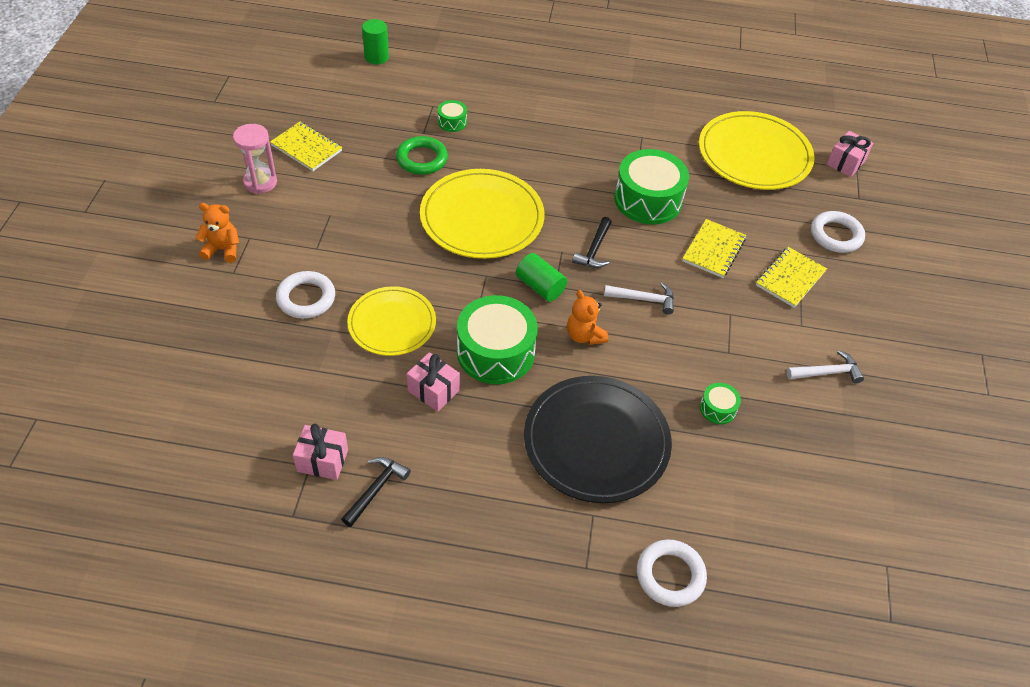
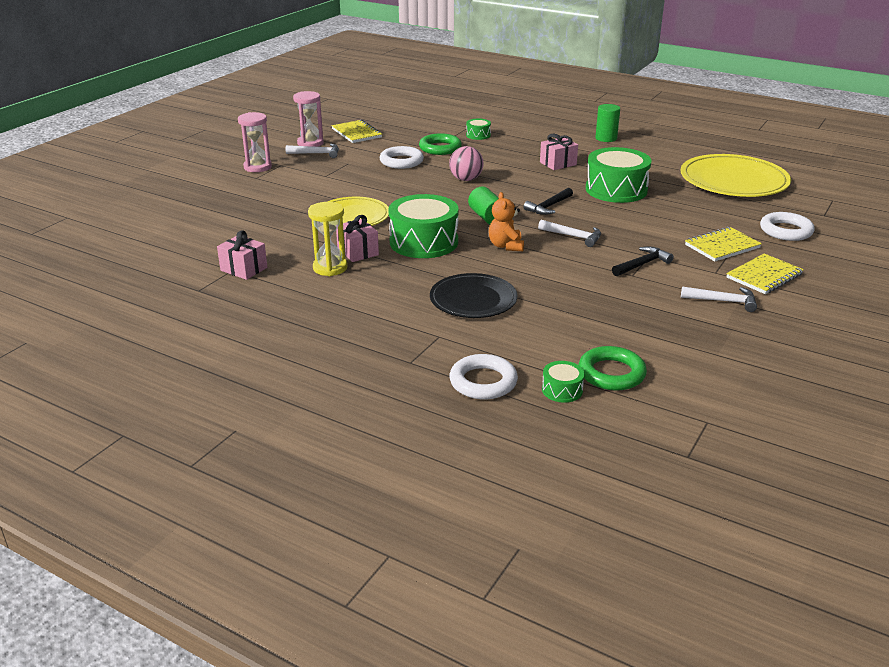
camera: 25 degrees right, 20 degrees down
(222, 249) = (257, 167): orange teddy bear -> pink hourglass
(281, 203) = (317, 153): none -> white hammer
(306, 298) = (298, 196): white ring -> white ring (401, 161)
(376, 57) = (443, 102): green cylinder -> green cylinder (606, 138)
(376, 489) = (272, 289): black hammer -> black hammer (642, 264)
(419, 429) = (330, 268): none -> yellow hourglass
(482, 217) = (466, 179): yellow plate -> pink ball
(596, 441) = (473, 299): black plate -> black plate, size x0.64
(713, 250) = (658, 222): yellow notebook -> yellow notebook (764, 276)
(718, 408) = (599, 302): green drum -> green drum (562, 390)
(778, 521) = (611, 373): none -> green ring
(845, 163) = (823, 195): pink gift -> pink gift (558, 163)

